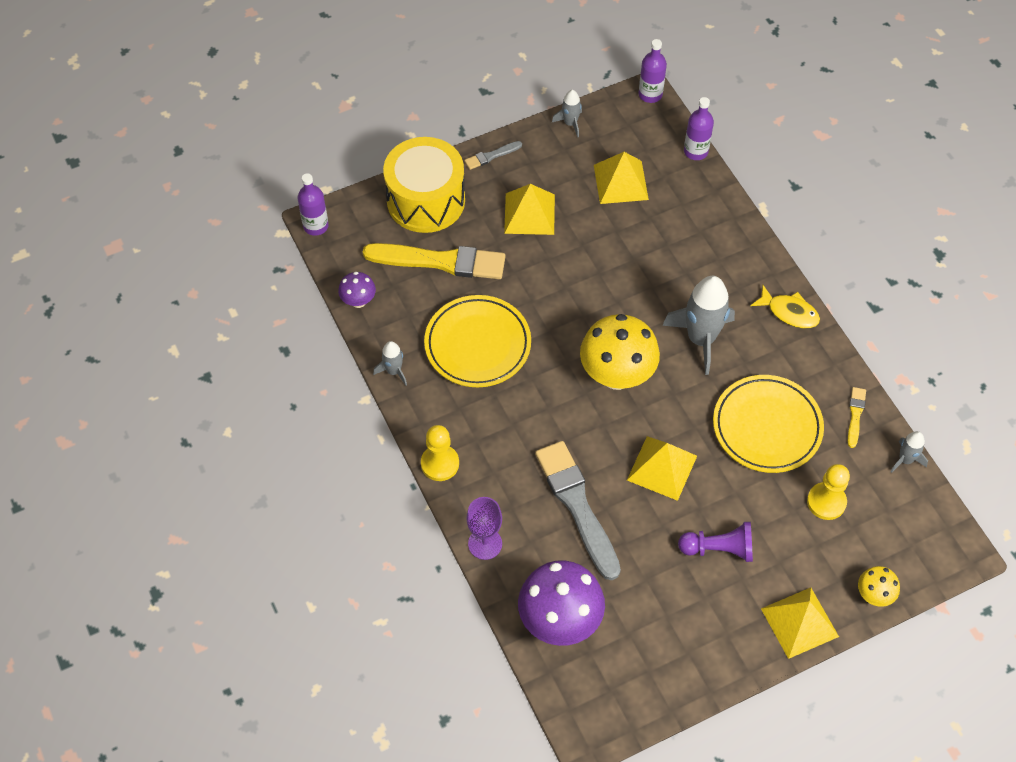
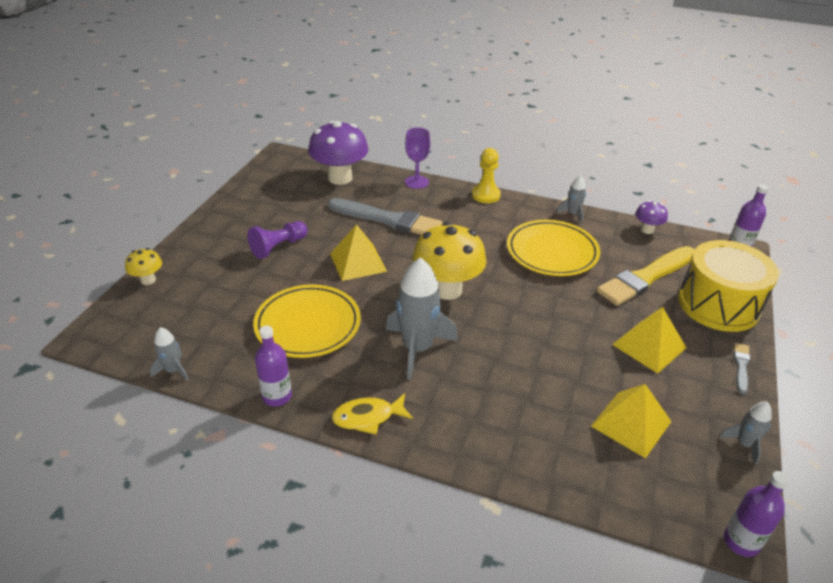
camera: 135 degrees right, 20 degrees down
(695, 151) = (618, 511): purple bottle -> purple bottle (277, 396)
(799, 622) = (193, 243): yellow pyramid -> none
(826, 502) = (222, 308): yellow pawn -> none
(855, 415) = (241, 375): yellow brush -> none

